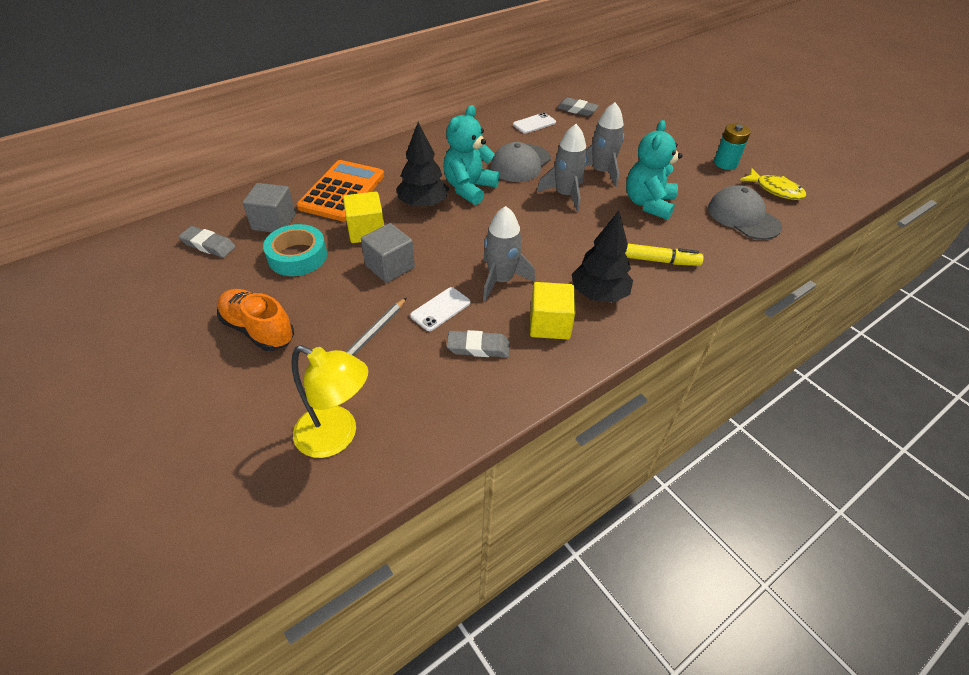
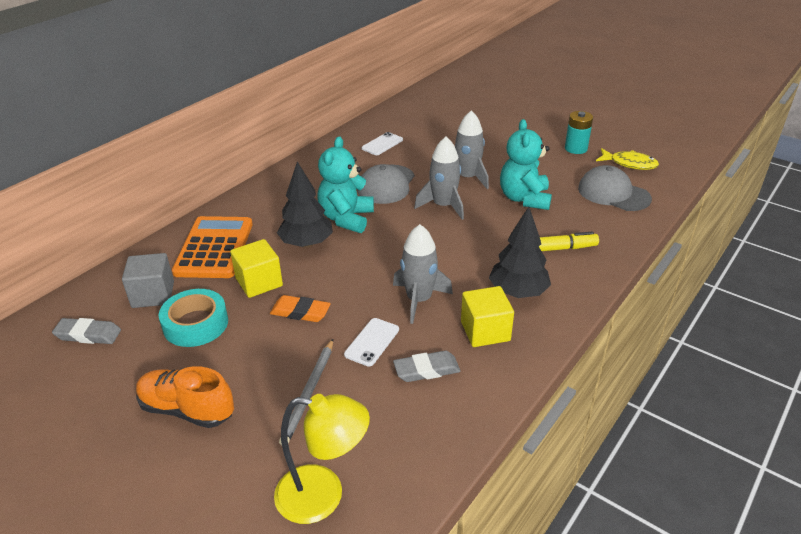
camera: 15 degrees left, 10 degrees down
(390, 266) = (300, 312): grey cube -> orange eraser
(577, 110) = (417, 124): grey eraser -> none

